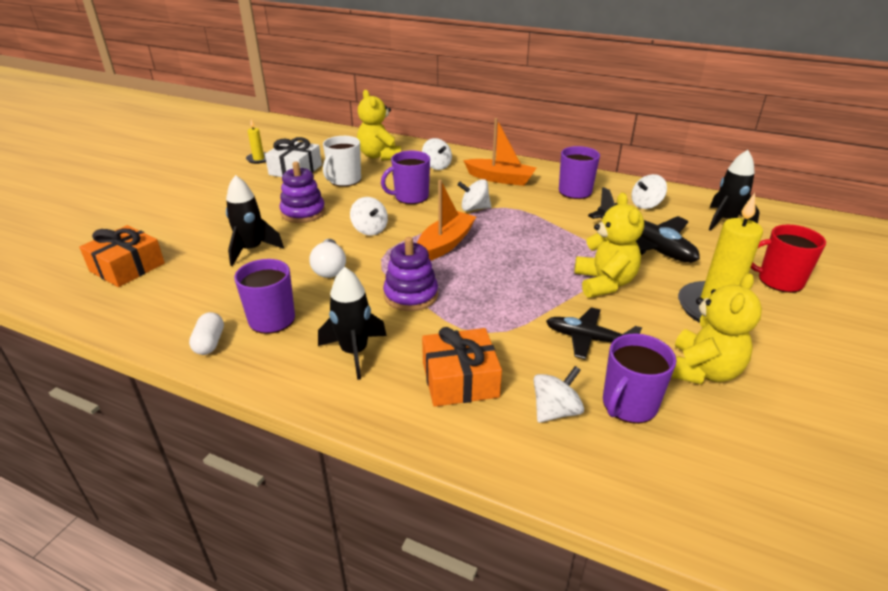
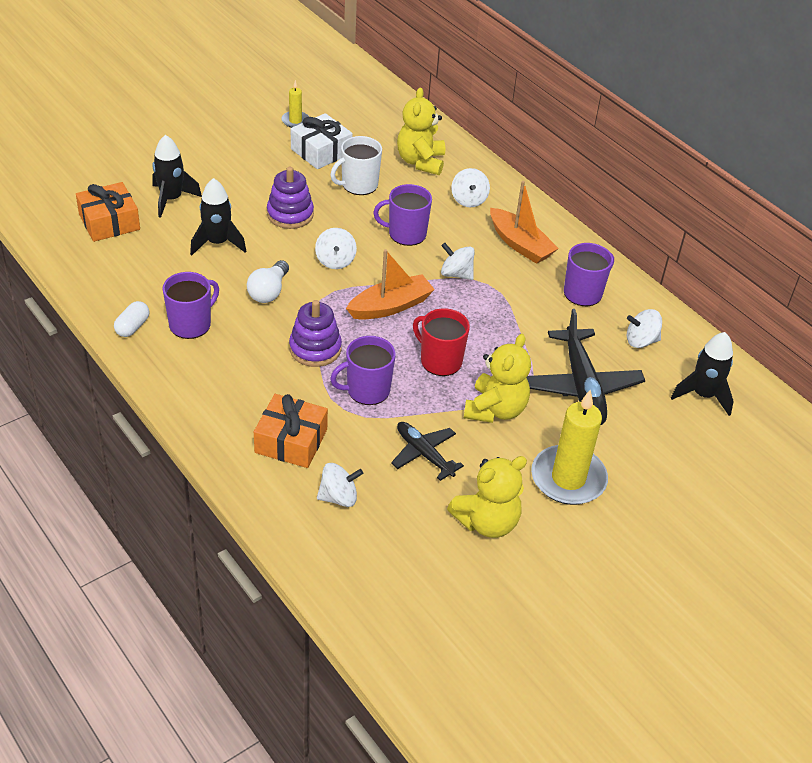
camera: 25 degrees right, 10 degrees up
(354, 352) = (231, 382): black rocket -> black rocket (171, 199)
(628, 405) = (398, 519): purple mug -> purple mug (367, 390)
(779, 281) = (667, 480): red mug -> red mug (440, 361)

